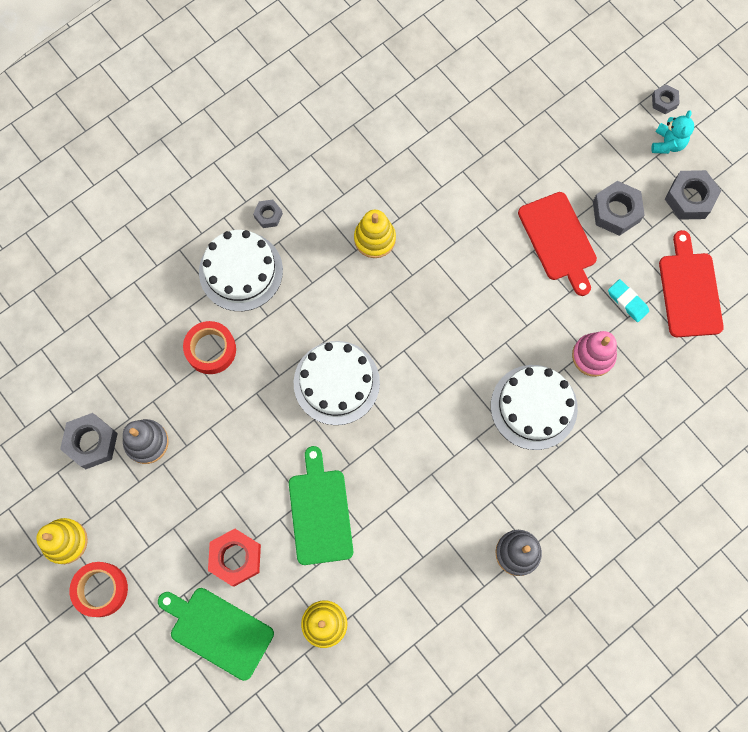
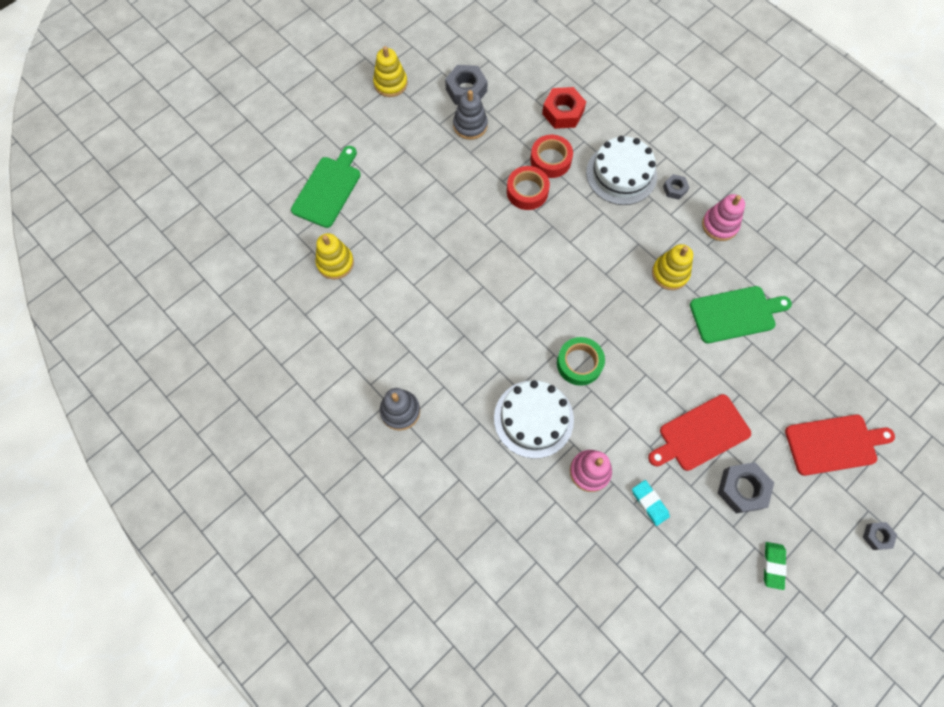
camera: 85 degrees right, 5 degrees down
(101, 589) = (356, 110): red tape -> red tape (527, 191)
(236, 558) = (384, 195): red nut -> red nut (563, 112)
(320, 176) = (719, 225): none -> pink stacking toy
(320, 512) = (424, 251): green cutting board -> green cutting board (735, 314)
(336, 382) = (535, 254): white cake -> none
(474, 350) = (579, 363): none -> green tape
(627, 302) = (649, 503): turquoise eraser -> turquoise eraser turned 75 degrees counterclockwise
(667, 143) = (829, 541): turquoise teddy bear -> none
(689, 198) = (773, 565): grey nut -> green eraser
(689, 291) = (672, 566): red cutting board -> red cutting board (834, 444)

